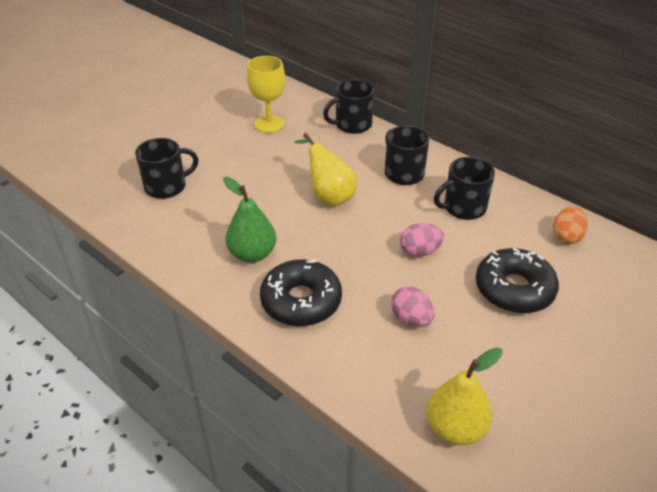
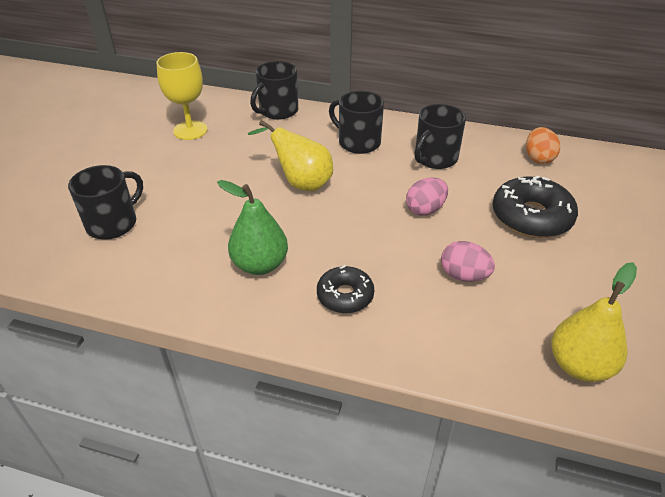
camera: 25 degrees left, 0 degrees up
(301, 301) = (345, 296): black donut -> black donut, size x0.62

